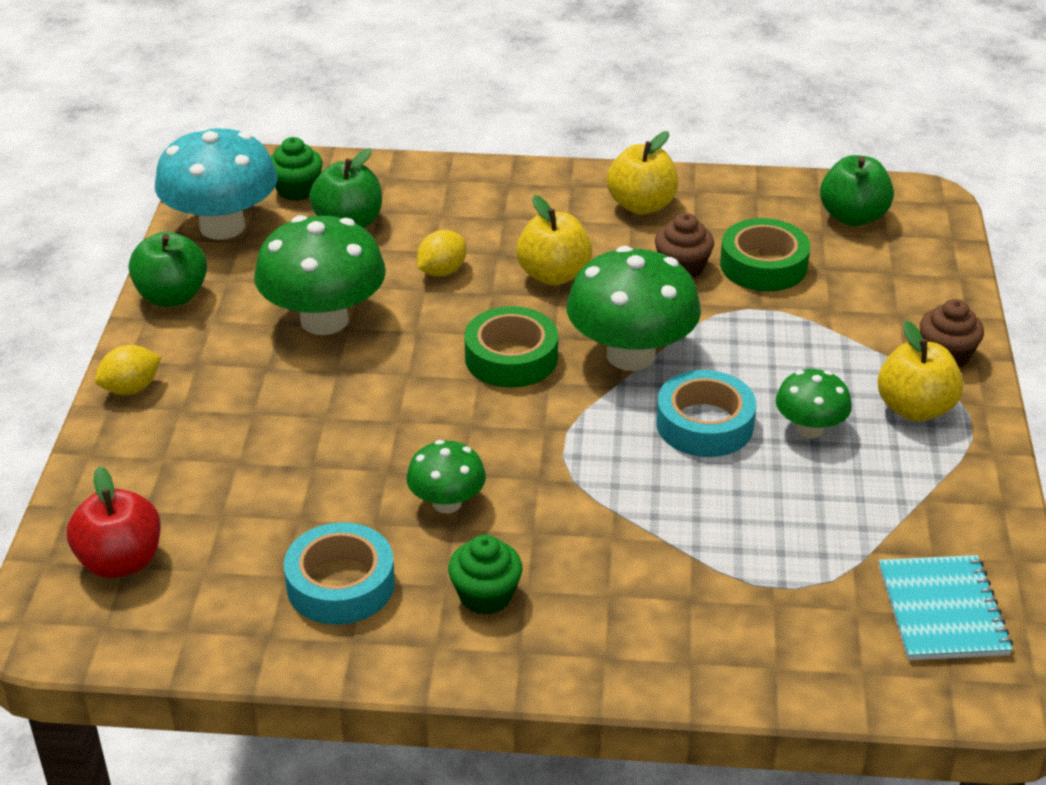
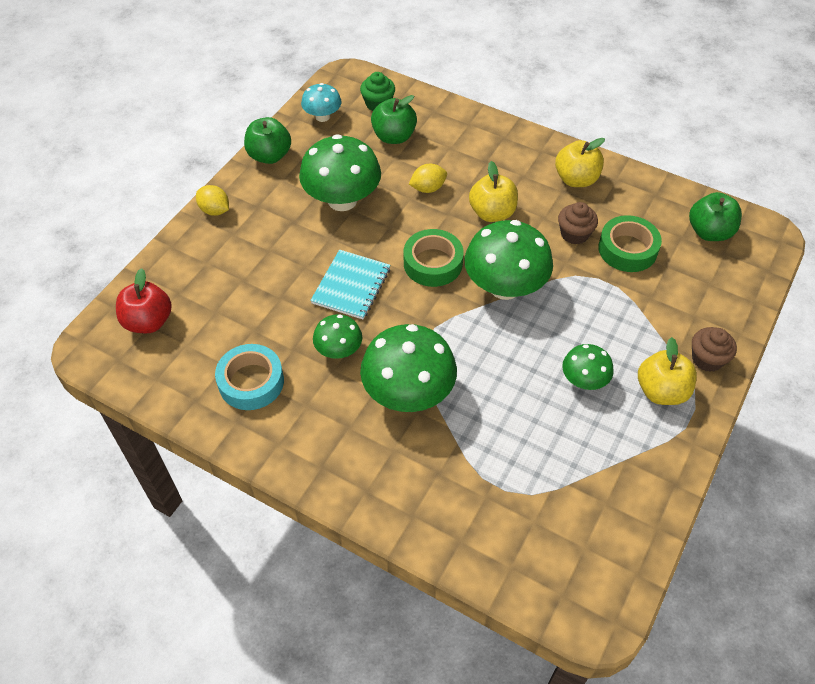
camera: 25 degrees right, 15 degrees up
(131, 388) = (215, 210): yellow lemon -> yellow lemon turned 45 degrees clockwise
(222, 226) = (322, 116): turquoise mushroom -> turquoise mushroom, size x0.54
(485, 595) = (324, 421): green cupcake -> none
(583, 521) = (408, 393): none -> green mushroom
(704, 424) = (520, 353): turquoise tape -> none
(942, 611) = (587, 545): turquoise notebook -> turquoise notebook (351, 286)

